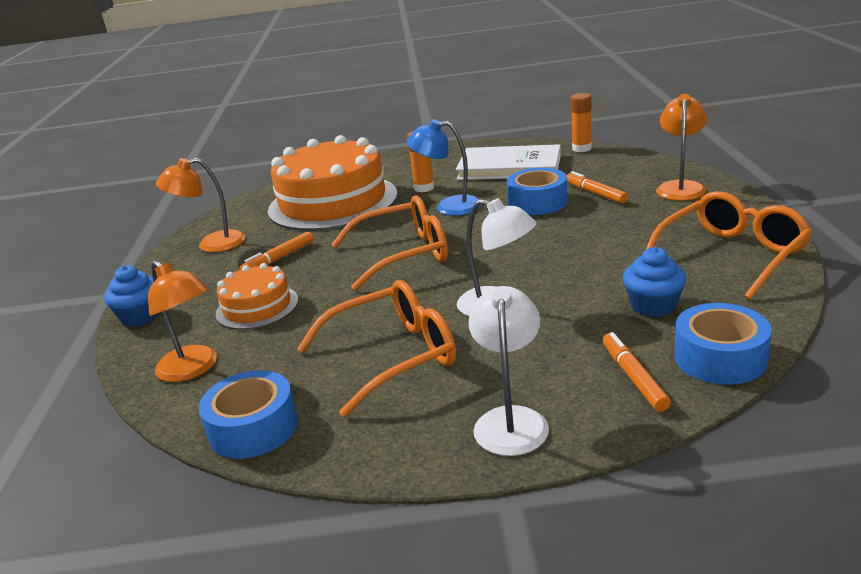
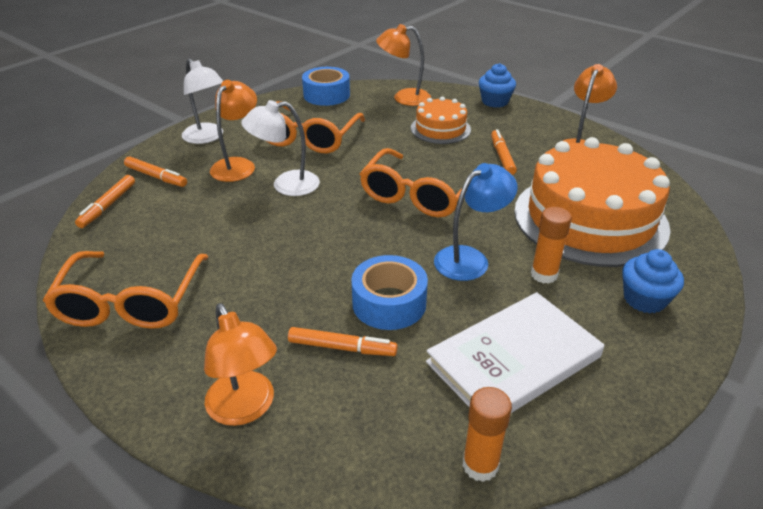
camera: 130 degrees right, 10 degrees up
(519, 352) = (237, 165): none -> orange lamp
(653, 306) = (173, 225): blue cupcake -> blue cupcake (644, 299)
(720, 358) = (107, 206): blue tape -> orange marker

